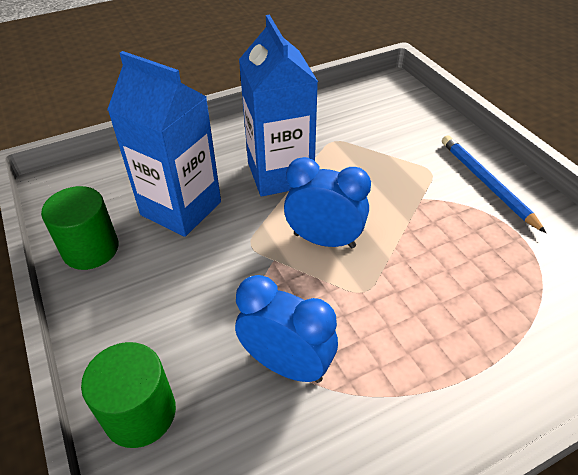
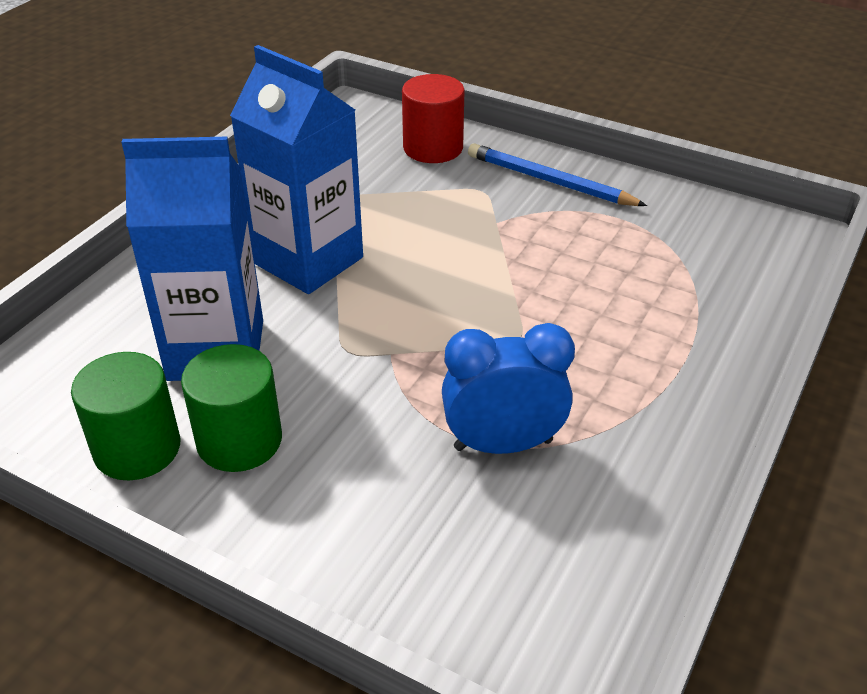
camera: 35 degrees left, 5 degrees down
(140, 413) = (388, 572): green cylinder -> green cylinder (239, 441)
(324, 240) = (429, 308): blue clock -> none
(422, 129) = (433, 148): none -> red cylinder

